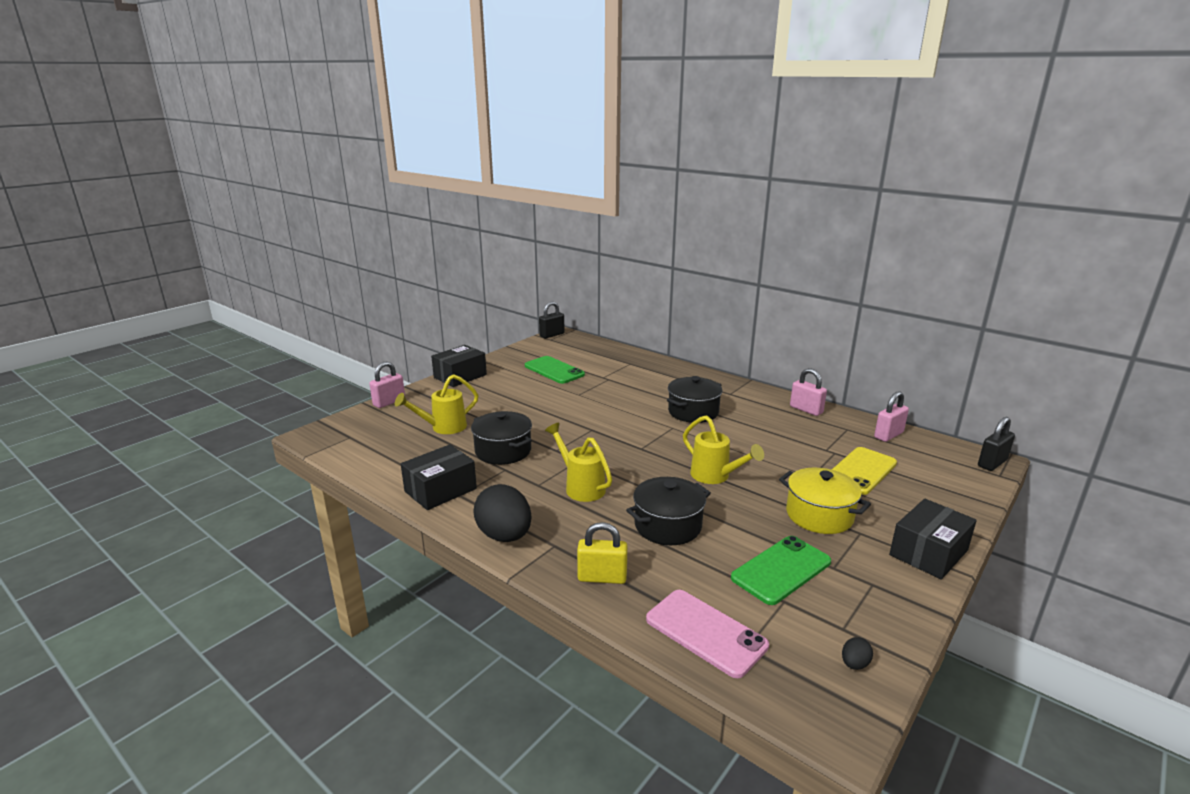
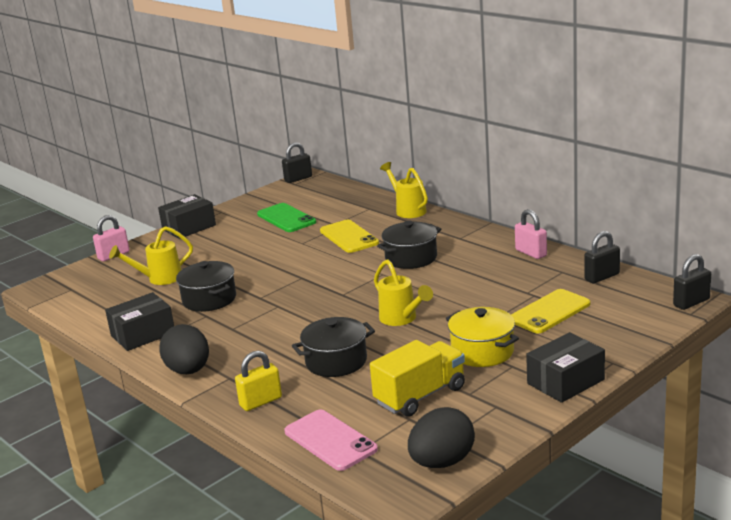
camera: 10 degrees right, 0 degrees up
(580, 486) = (270, 330): yellow watering can -> yellow watering can (408, 210)
(602, 577) = (261, 402): yellow padlock -> yellow padlock turned 45 degrees counterclockwise
(622, 390) = (349, 237): none -> yellow phone
(781, 570) = (420, 396): green phone -> yellow truck
(854, 664) = (442, 462): black egg -> black egg, size x2.42
(888, 435) = (602, 277): pink padlock -> black padlock

